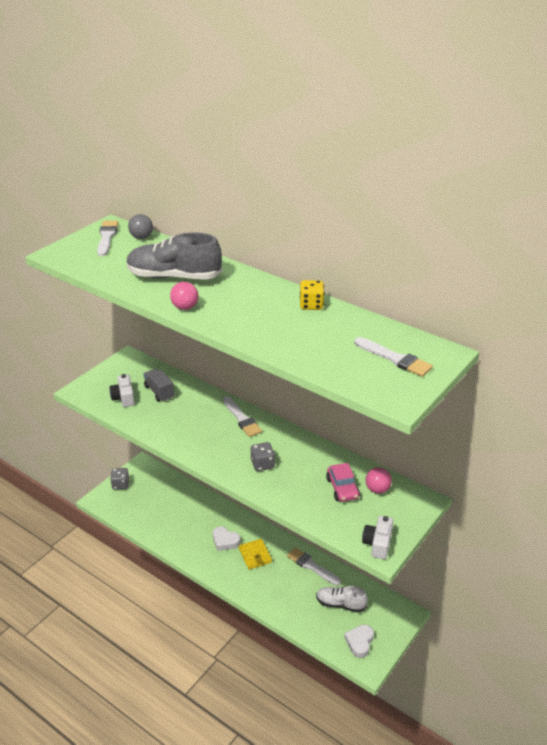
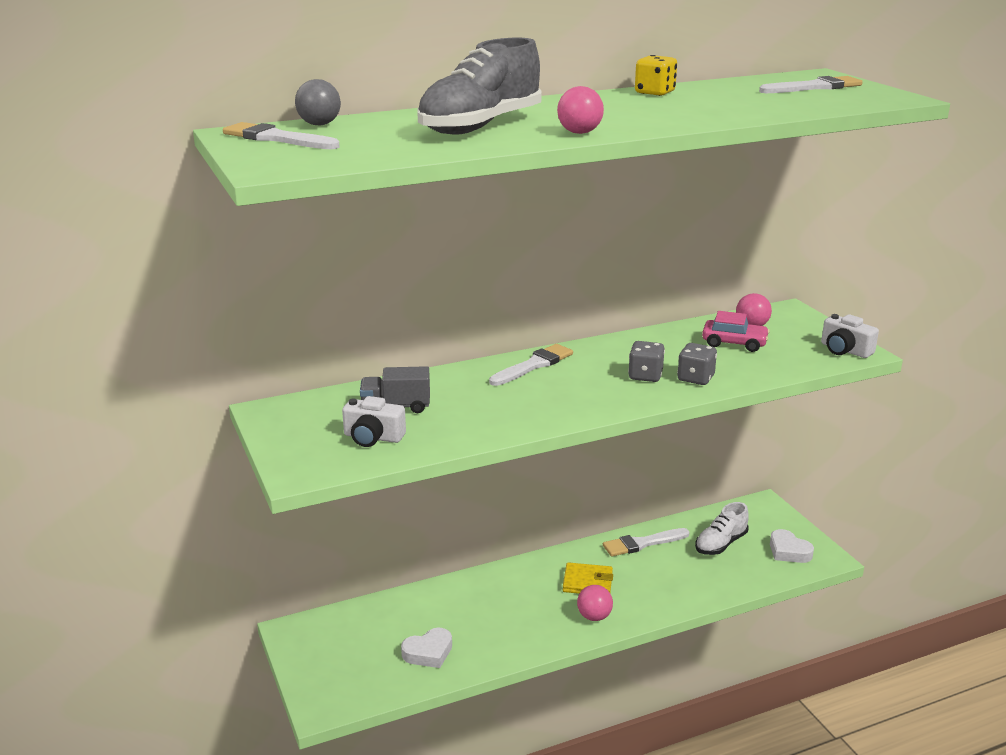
camera: 60 degrees left, 10 degrees down
(120, 484) = (313, 669): grey dice -> grey dice (695, 378)
(225, 541) = (538, 599): white heart -> white heart (428, 652)
(226, 570) = (594, 616): none -> pink ball
(241, 418) = (533, 365): white brush -> white brush turned 45 degrees counterclockwise

